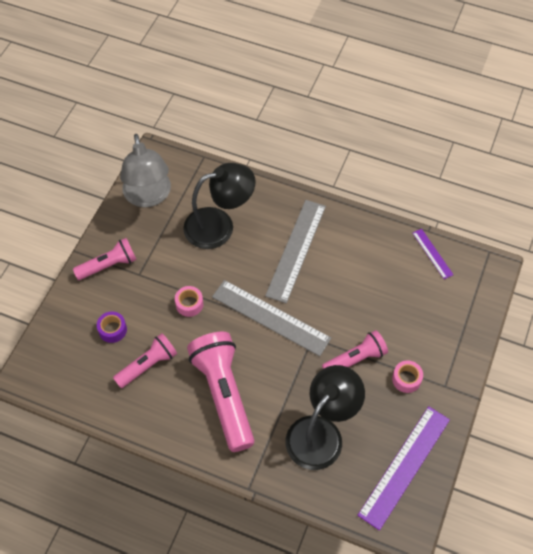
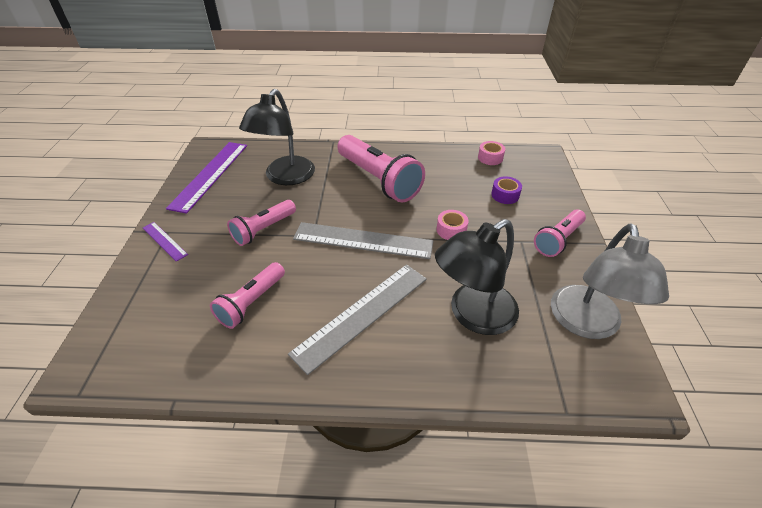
camera: 160 degrees right, 15 degrees down
(148, 196) = (586, 324): grey lamp -> grey lamp turned 135 degrees counterclockwise
(148, 365) = (455, 181): pink flashlight -> pink flashlight (251, 302)
(296, 250) = (362, 314): grey ruler -> grey ruler turned 45 degrees clockwise
(406, 379) = (208, 227): pink tape -> pink tape (490, 158)
(432, 253) = (170, 365): purple ruler -> purple ruler (164, 241)

